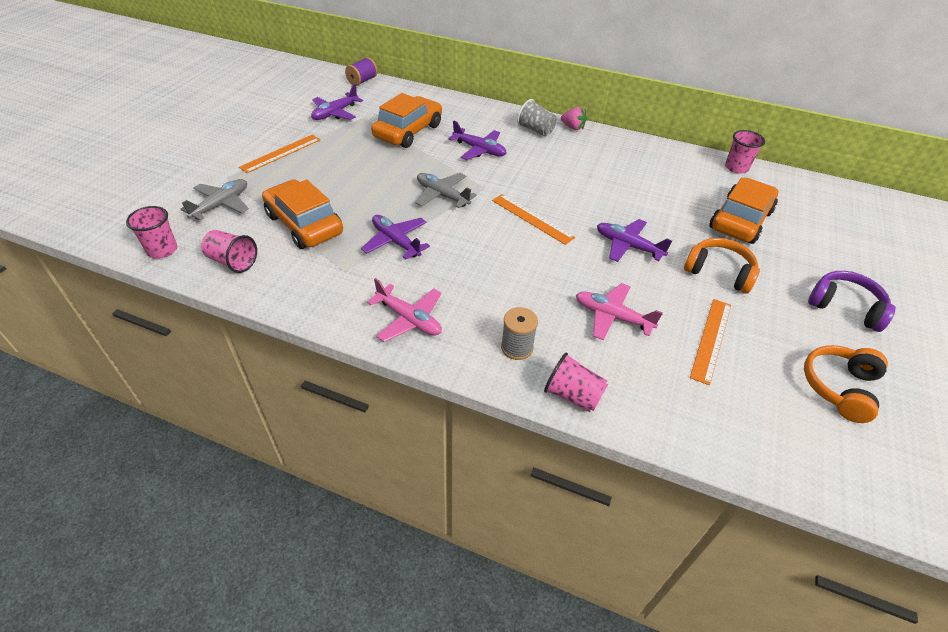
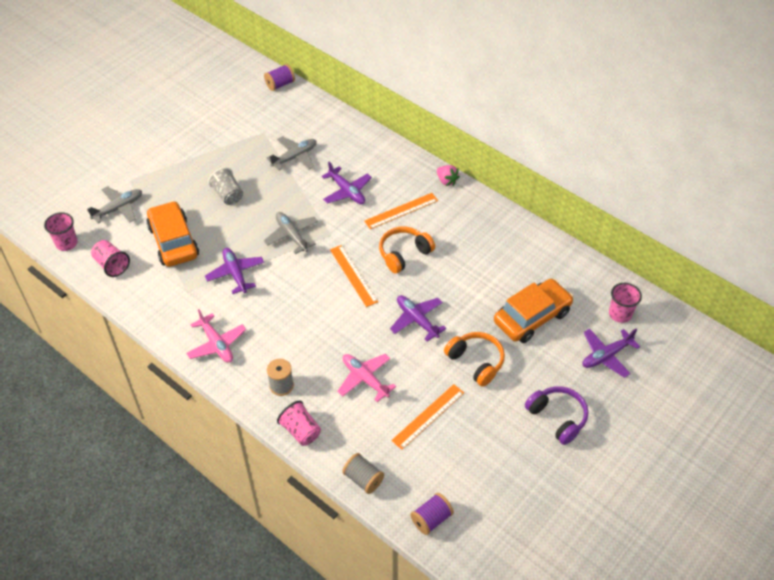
camera: 20 degrees right, 5 degrees up
(281, 153) = (179, 162): orange ruler -> orange ruler (401, 211)
(335, 113) = (240, 123): purple plane -> purple plane (606, 356)
(408, 131) = (295, 157): orange car -> grey plane
(535, 130) = (410, 177): grey cup -> grey cup (228, 195)
(689, 434) = (363, 479): none -> grey spool
(736, 168) = (571, 260): pink cup -> pink cup (620, 314)
(807, 462) = (431, 519): none -> purple spool
(839, 387) = (497, 477): orange headphones -> orange headphones (404, 254)

